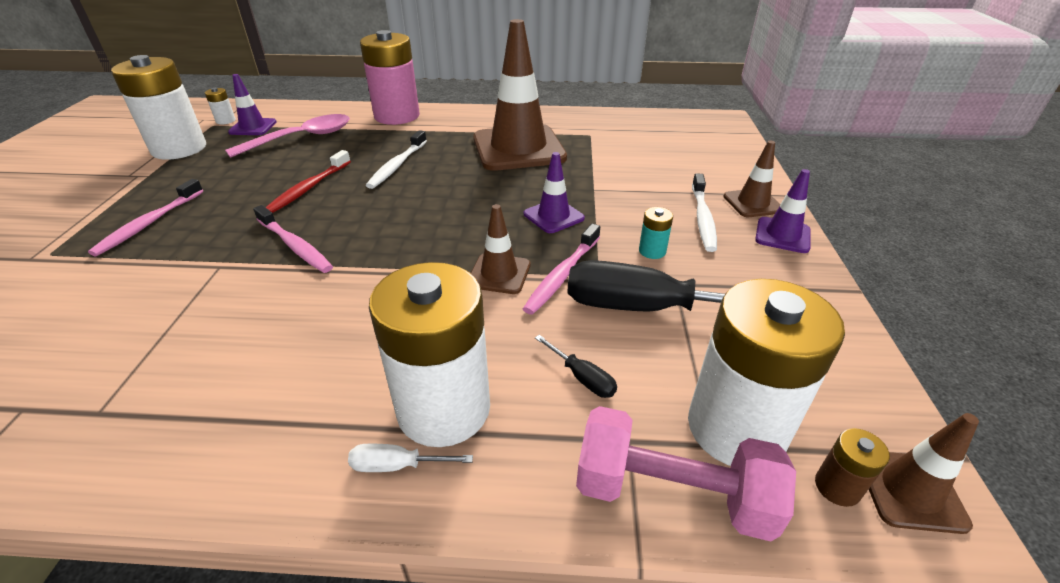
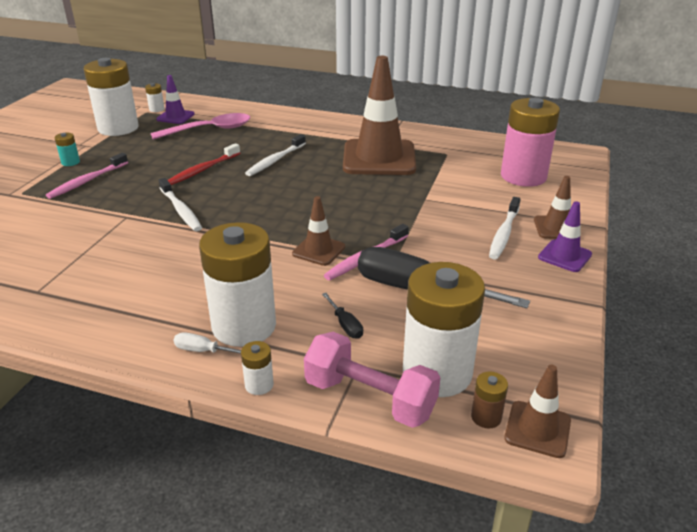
camera: 15 degrees right, 5 degrees down
(295, 246) = (181, 210): pink toothbrush -> white toothbrush
(397, 116) = (290, 119): pink battery -> pink battery (523, 176)
(504, 509) = (259, 385): none -> white battery
(553, 216) = (381, 215): purple traffic cone -> none
(652, 251) = (446, 252): turquoise battery -> turquoise battery (70, 162)

